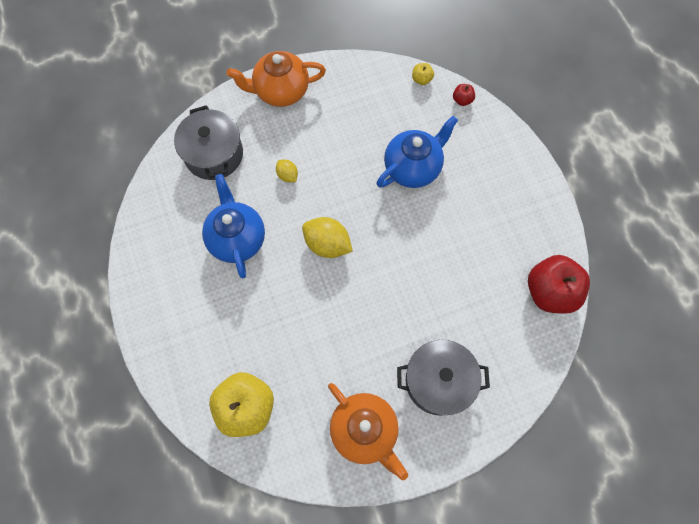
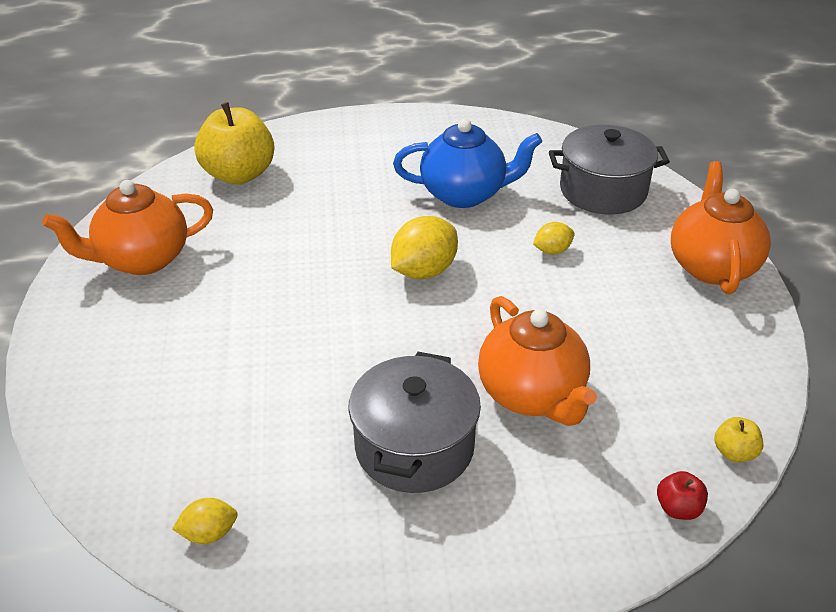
camera: 105 degrees right, 30 degrees down
(413, 168) = (532, 395): blue teapot -> orange teapot
(438, 381) = (155, 343): grey pot -> grey pot (414, 447)
(550, 291) = (209, 533): red apple -> yellow lemon

